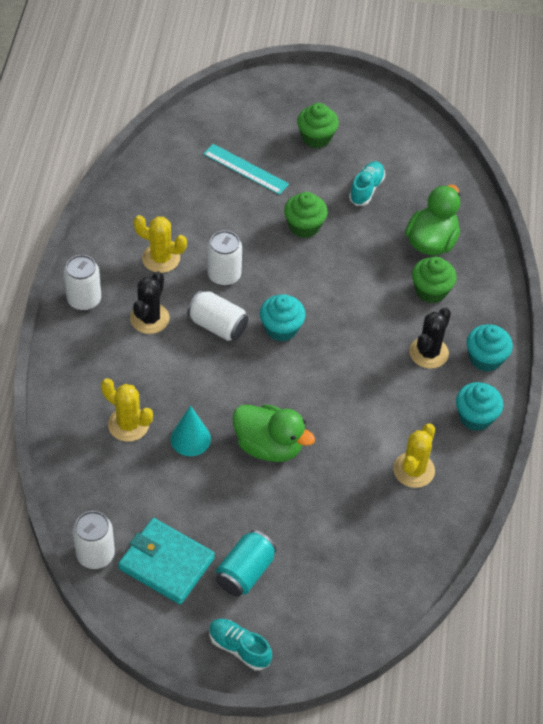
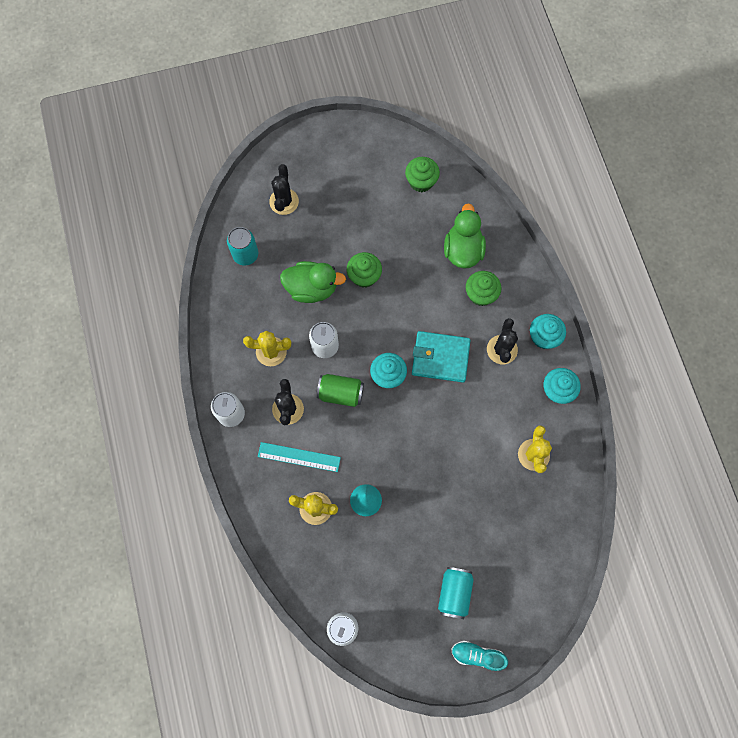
camera: 20 degrees left, 20 degrees up
(166, 563) = (396, 611): turquoise wallet -> turquoise wallet (440, 358)
(182, 161) = (245, 254): none -> turquoise can
(217, 326) = (340, 393): white can -> green can
(245, 169) = (297, 242): turquoise ruler -> turquoise ruler (299, 457)
(251, 128) = (284, 201): none -> black cactus
(269, 446) = (424, 481): green duck -> green duck (312, 288)
(316, 137) = (337, 190): green cupcake -> green cupcake (421, 181)
(366, 189) = (395, 222): turquoise shoe -> none

